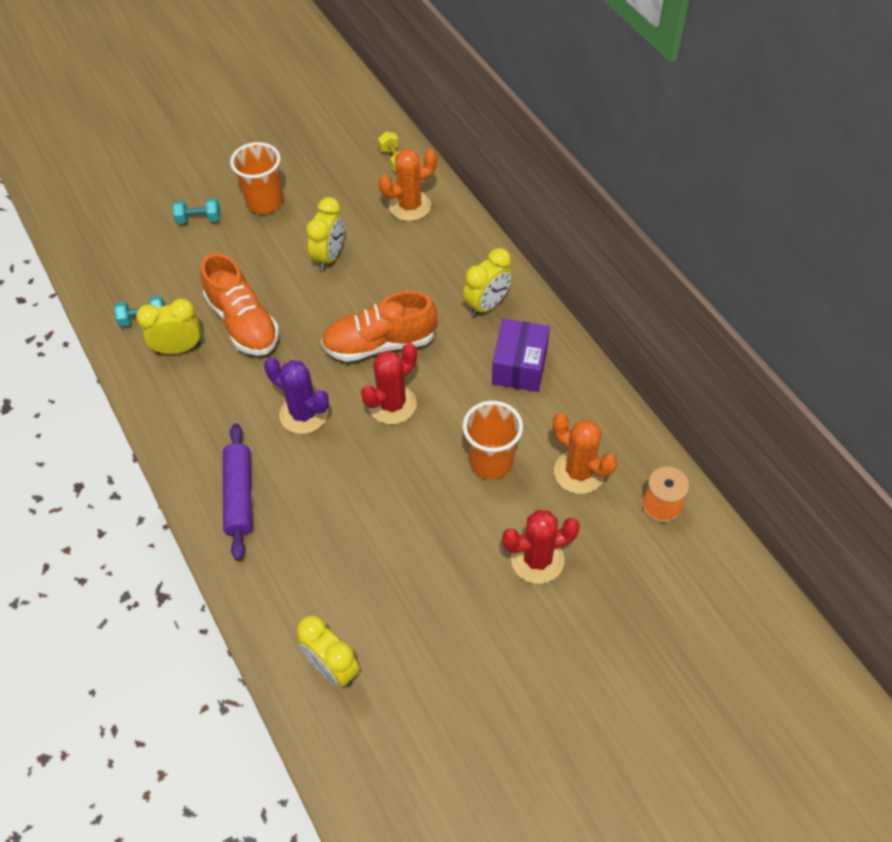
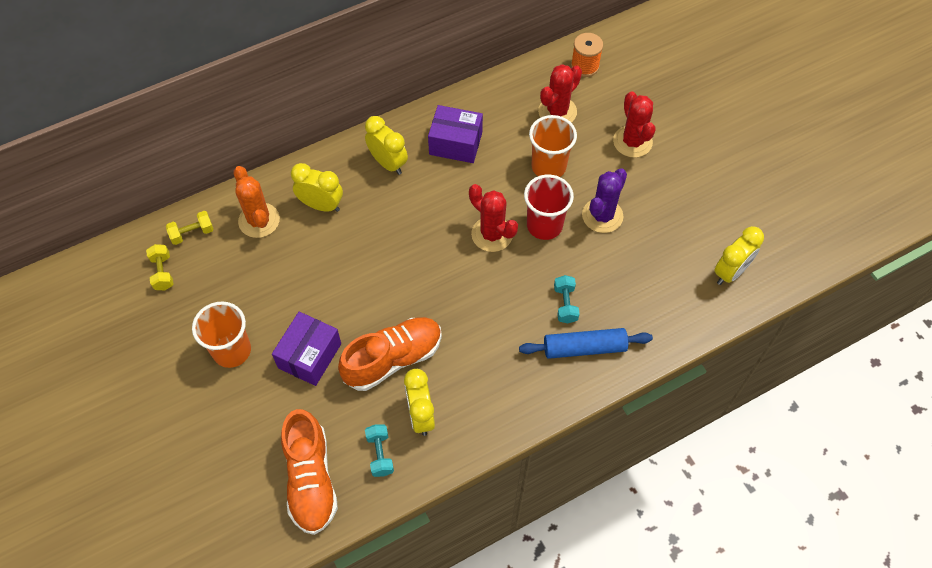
camera: 90 degrees left, 5 degrees up
(199, 219) = (246, 414): turquoise dumbbell -> turquoise dumbbell (565, 304)
(239, 496) = (584, 348): purple rolling pin -> blue rolling pin
(253, 258) = (309, 356): none -> purple box
(303, 414) = (500, 302): purple cactus -> purple cactus (602, 216)
(329, 256) = (316, 288): yellow clock -> yellow clock (321, 205)
(351, 145) = (163, 272): none -> yellow dumbbell
(380, 344) = (426, 244): orange shoe -> orange shoe (311, 479)
(404, 457) = (544, 225): none -> red cup
(579, 472) = (557, 112): orange cactus -> red cactus

